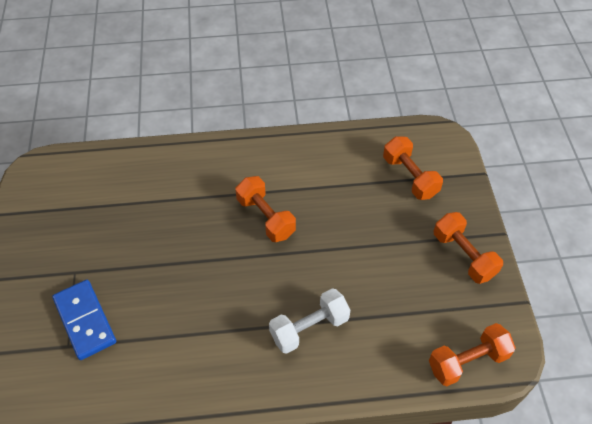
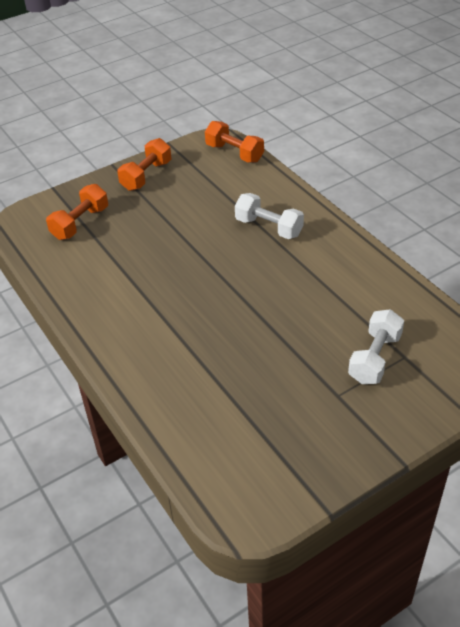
camera: 115 degrees left, 10 degrees down
(85, 321) = (374, 358): blue domino -> white dumbbell
(266, 217) = (182, 291): orange dumbbell -> none

